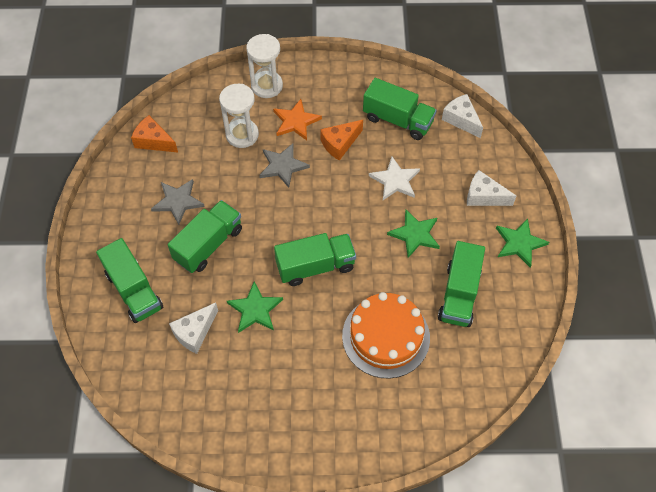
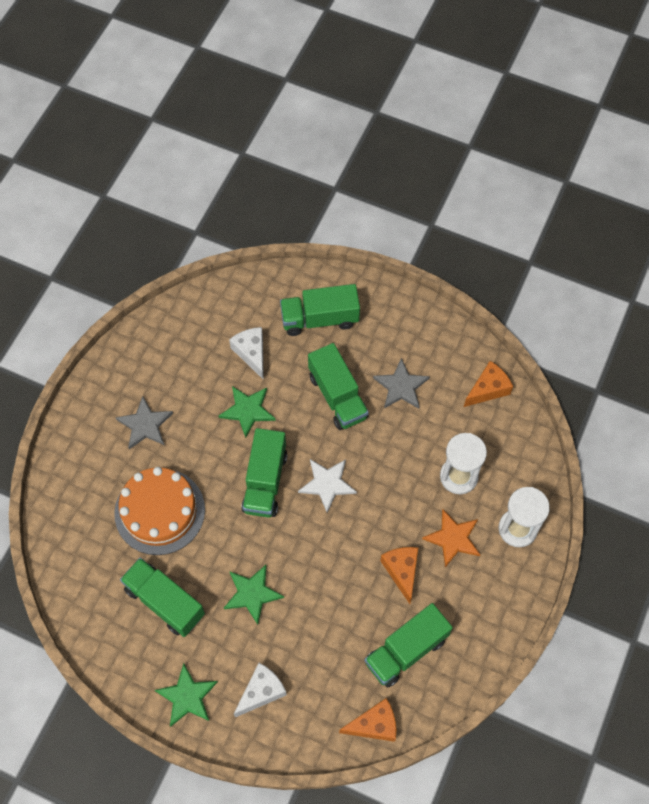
camera: 115 degrees right, 5 degrees up
(282, 166) = (399, 500): grey star -> grey star (145, 425)
(395, 180) = (327, 606): white star -> white star (327, 484)
(461, 120) = (374, 725): white cheese -> orange cheese

